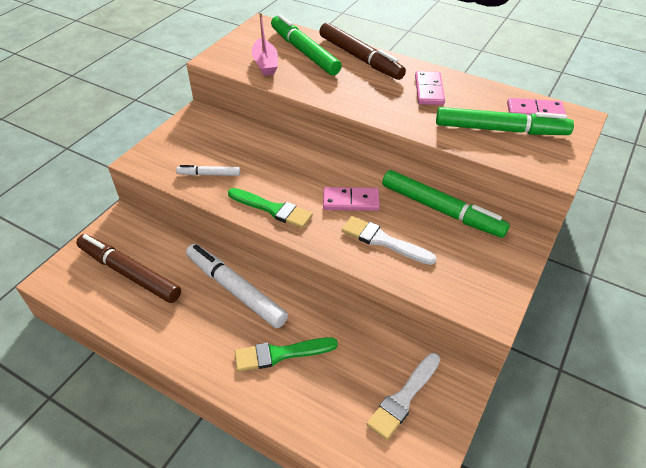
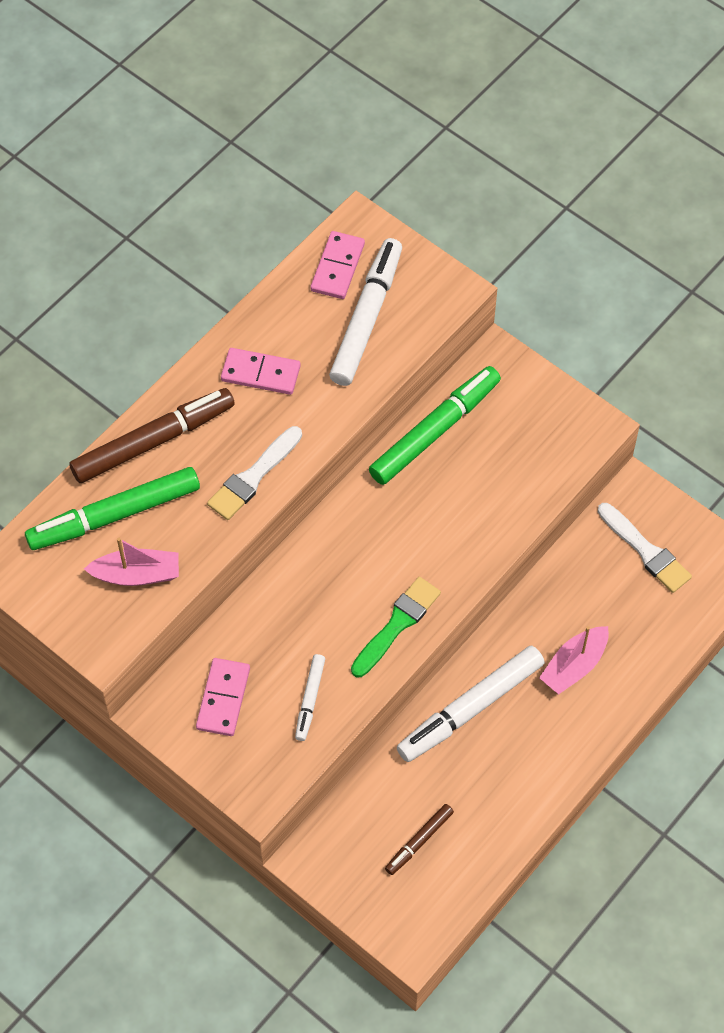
camera: 80 degrees left, 15 degrees up
(129, 273) = (419, 841): brown marker -> brown marker, size x0.51
(281, 354) = (574, 665): green brush -> pink boat
(351, 201) = (399, 529): pink domino -> pink domino (223, 698)
(383, 241) = (476, 507): white brush -> white brush (253, 476)
(500, 130) = (367, 318): green marker -> white marker

